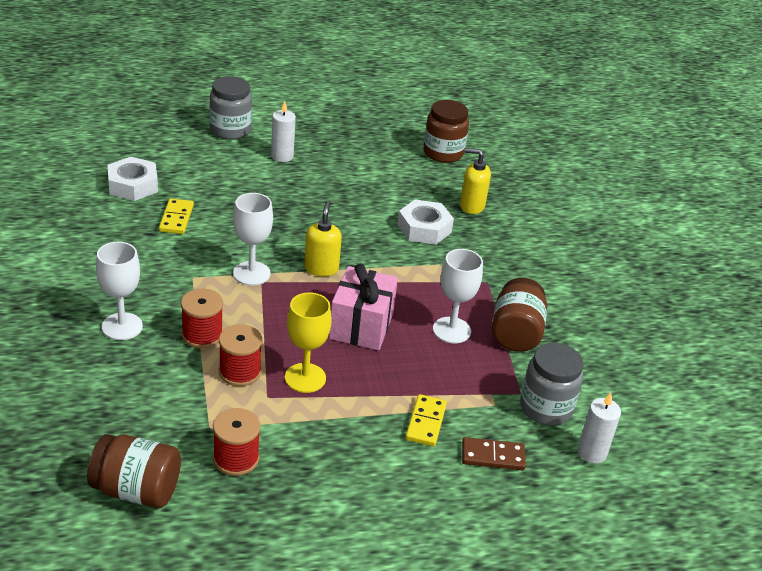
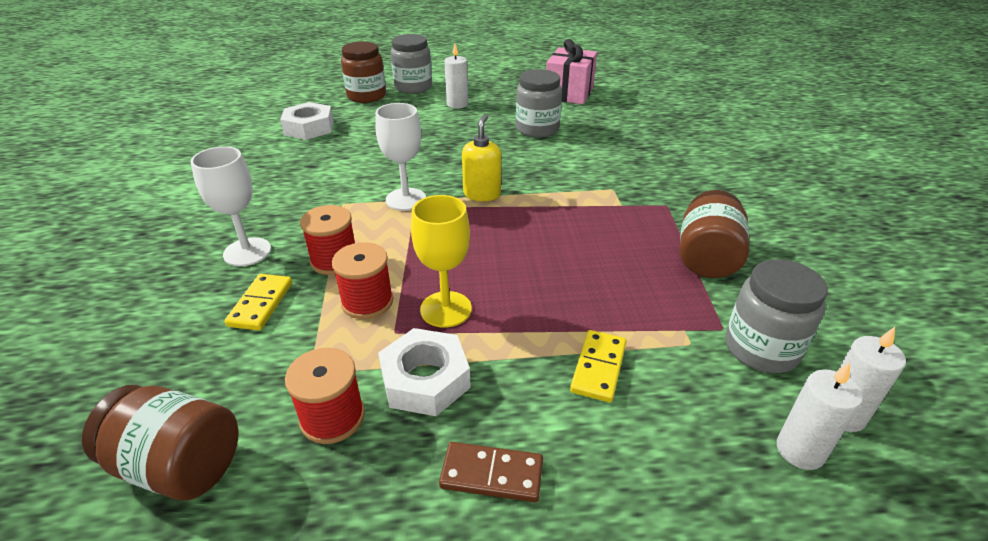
camera: 10 degrees right, 0 degrees up
(176, 218) = (342, 153): yellow domino -> yellow domino (261, 304)
(361, 326) = (521, 250): pink gift -> pink gift (569, 93)
(367, 192) = (537, 129): none -> grey jar
(424, 228) = (594, 158): white nut -> white nut (425, 379)
(443, 153) = (612, 99): brown jar -> brown jar (366, 96)
(451, 330) = (628, 254): white goblet -> none
(471, 206) = (643, 139): yellow soap dispenser -> none
(493, 456) = (696, 419): brown domino -> brown domino (491, 474)
(558, 475) = (800, 450): none -> white candle

